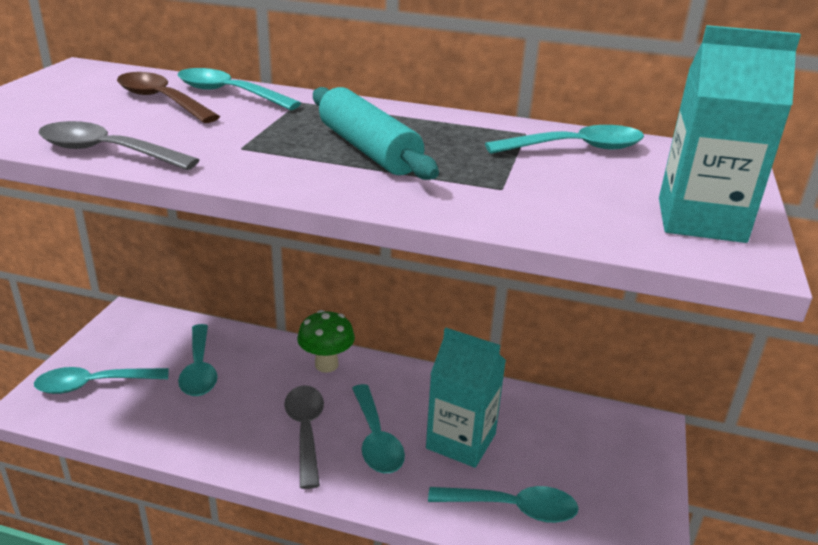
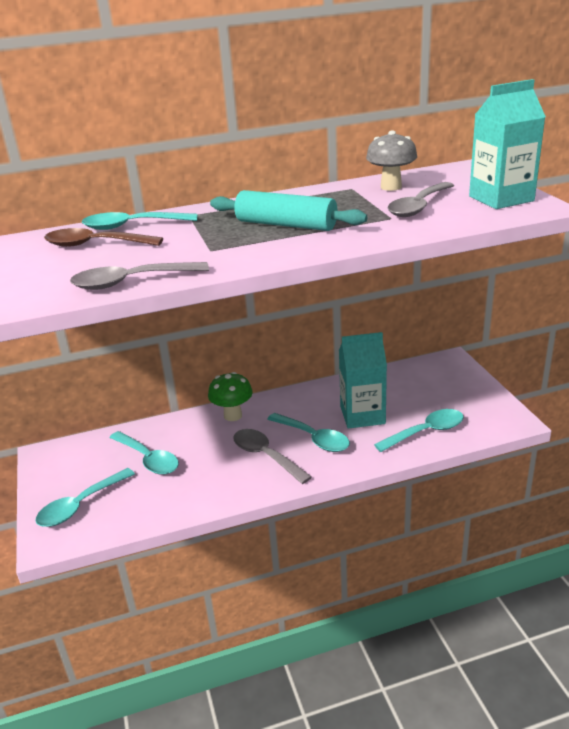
camera: 30 degrees left, 0 degrees up
(563, 187) = (418, 207): none -> grey spoon
(576, 148) = (391, 187): turquoise spoon -> grey mushroom

